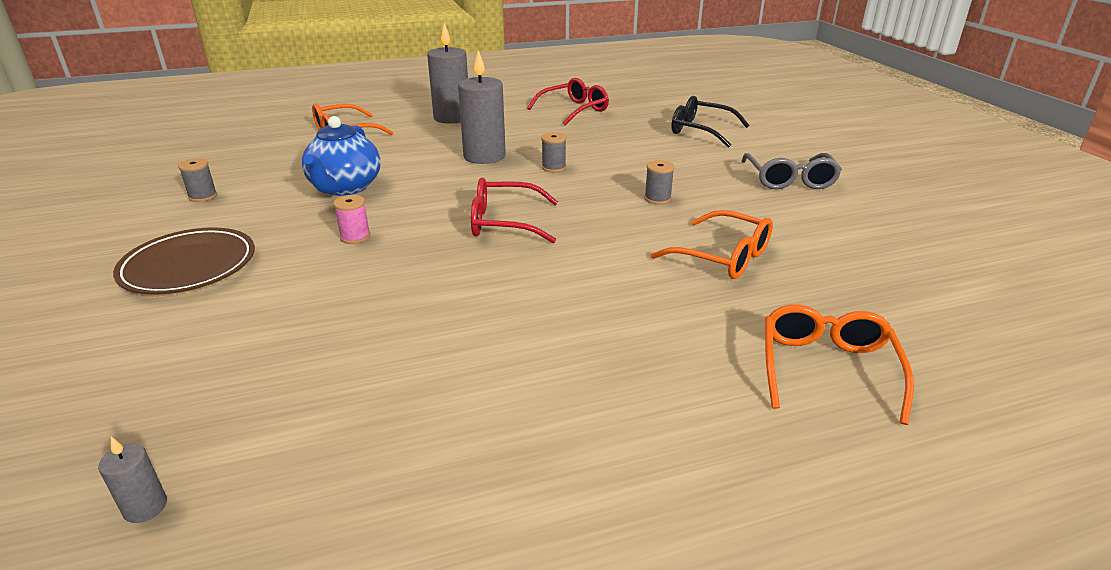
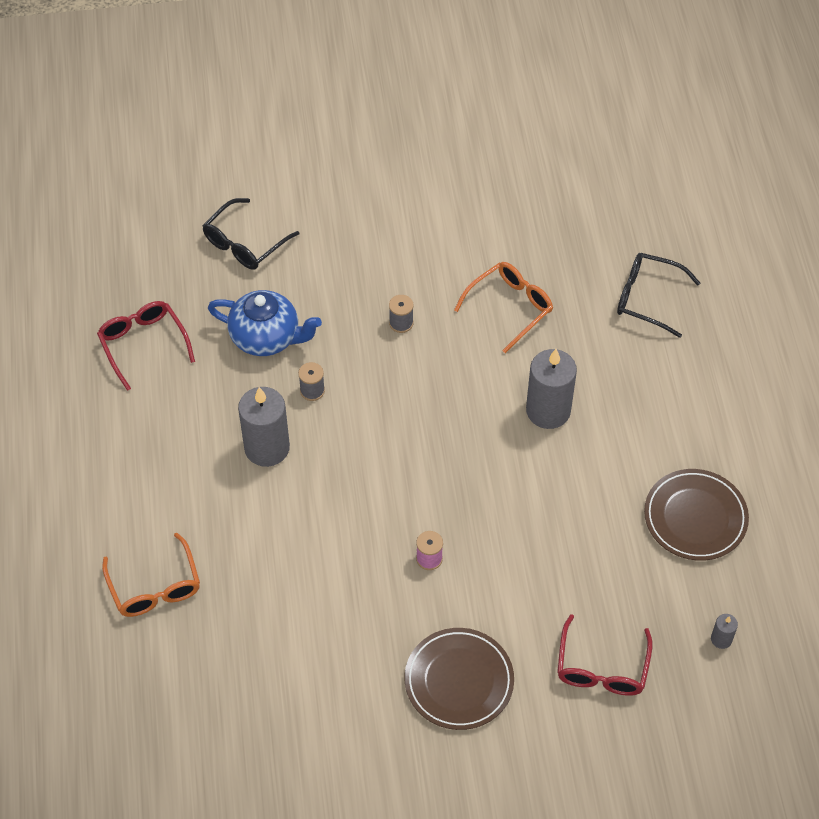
camera: 80 degrees left, 25 degrees up
(203, 196) = (312, 703): grey spool -> none
(345, 187) = (319, 574): blue teapot -> blue teapot (266, 337)
(407, 454) = (695, 517): none -> brown plate
(452, 118) = (133, 472): grey candle -> grey candle (548, 410)
(504, 222) = (424, 444): red glasses -> red glasses (602, 667)
(789, 180) = (384, 215): grey glasses -> none
(826, 369) = (647, 298): orange glasses -> black glasses

